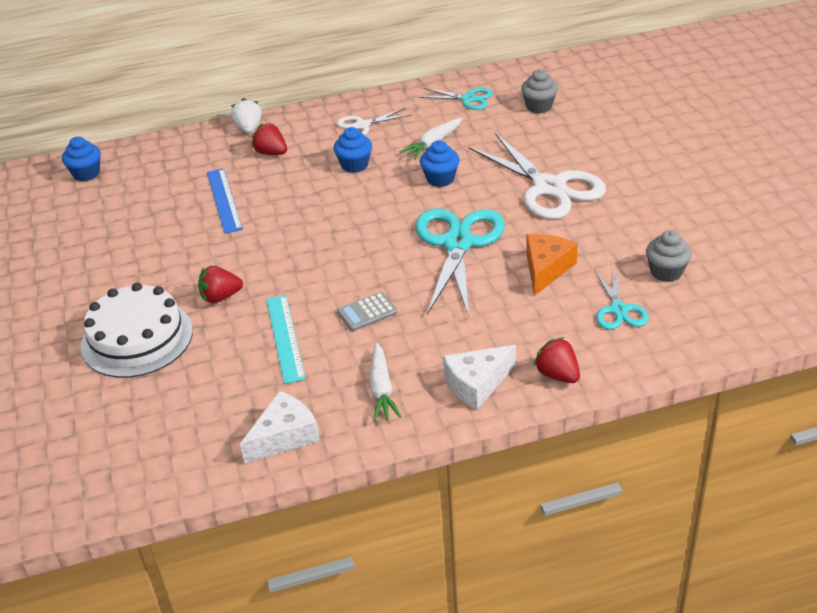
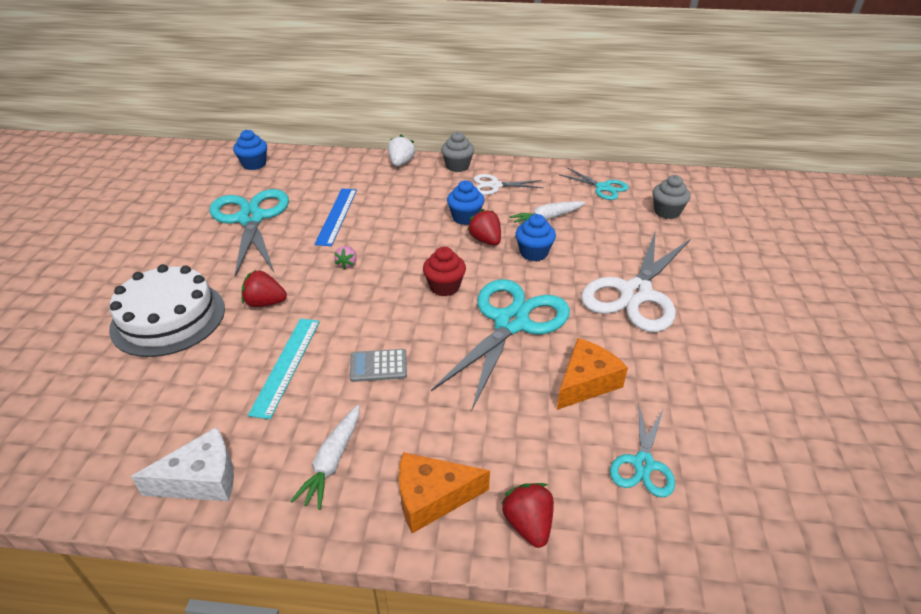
camera: 20 degrees right, 0 degrees up
(135, 229) = (251, 219): none -> turquoise scissors
(271, 153) = (404, 187): red strawberry -> red strawberry (485, 240)
(272, 240) = (347, 264): none -> pink strawberry
(379, 232) = (444, 287): none -> red cupcake
(477, 384) = (432, 497): white cheese -> orange cheese
(549, 187) = (636, 293): white scissors -> white scissors turned 45 degrees clockwise
(666, 272) = (722, 435): grey cupcake -> grey cupcake (457, 166)

